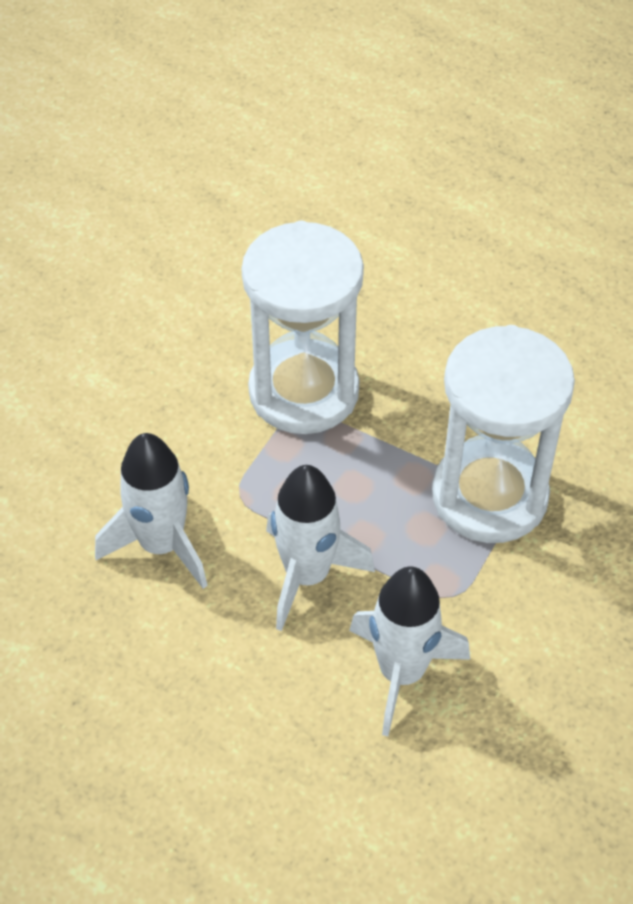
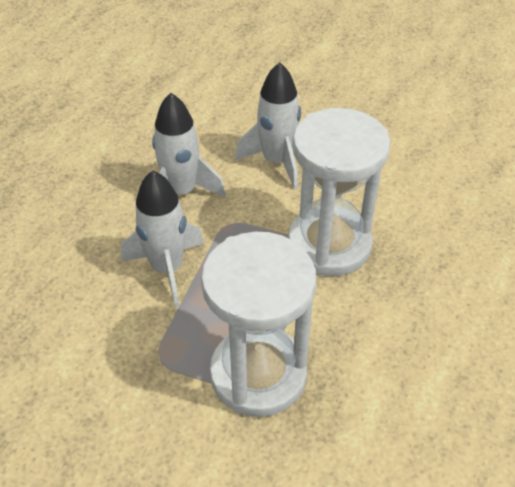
camera: 80 degrees right, 5 degrees down
(401, 672) = (90, 333): white rocket -> white rocket (276, 162)

